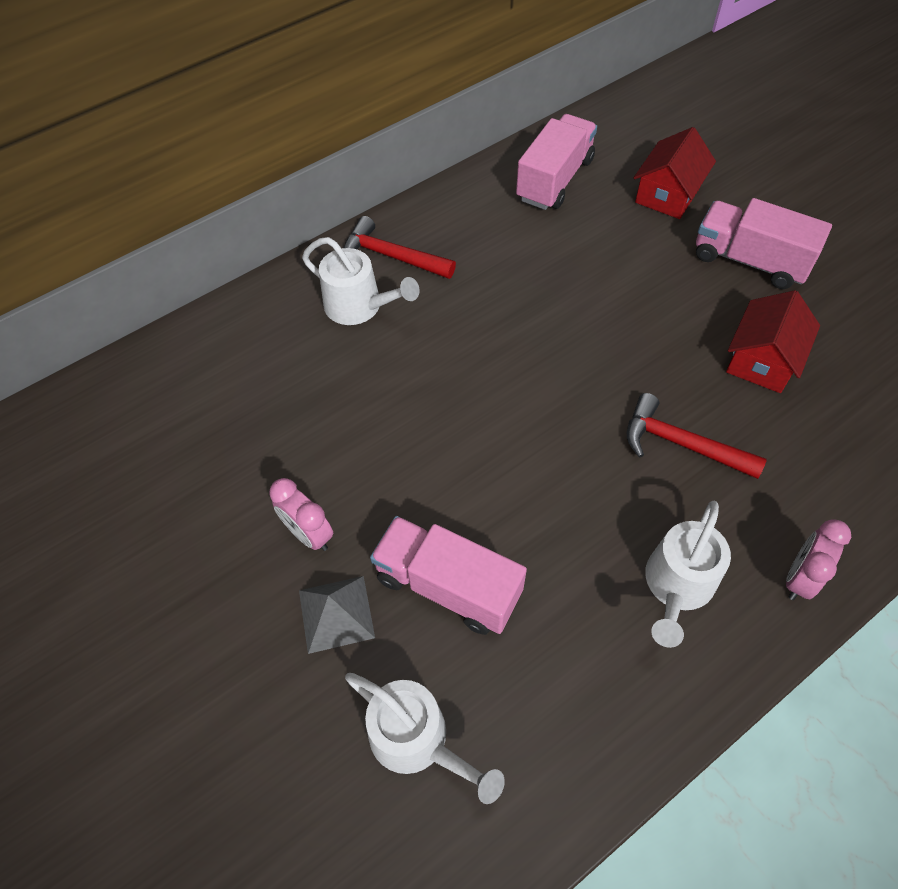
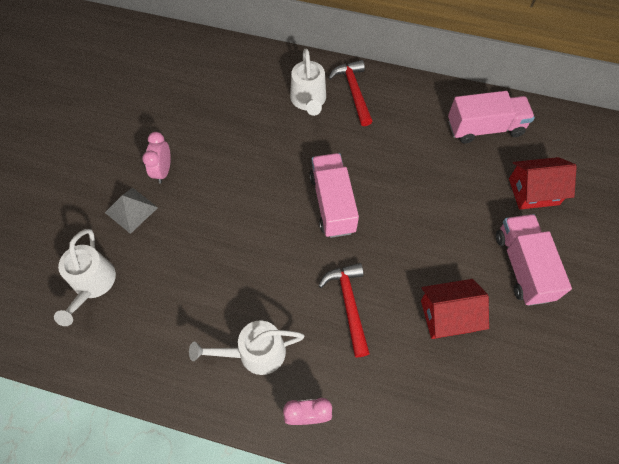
camera: 50 degrees right, 5 degrees up
(448, 586) = (178, 246): pink truck -> pink truck (332, 203)

